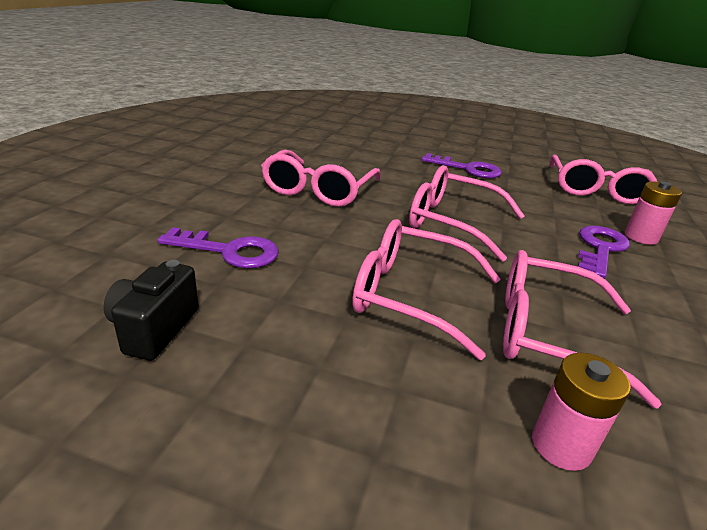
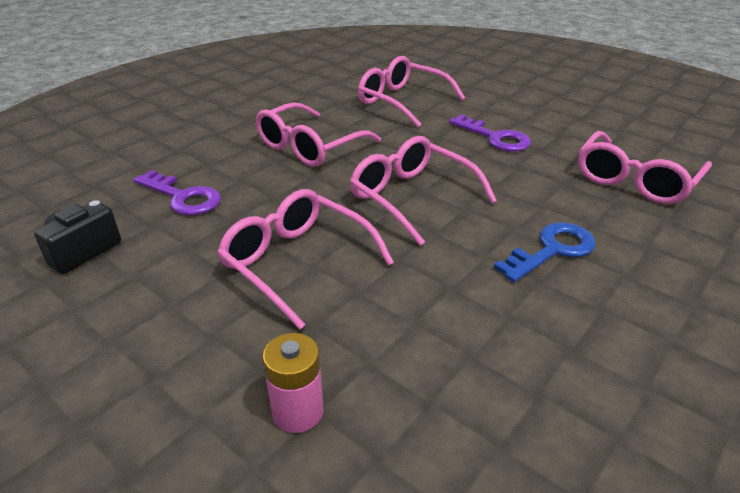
camera: 25 degrees right, 5 degrees up
(547, 333) = (390, 322): pink glasses -> pink glasses (402, 101)
(600, 249) = (552, 250): purple key -> blue key
(641, 237) = (624, 245): pink battery -> none

